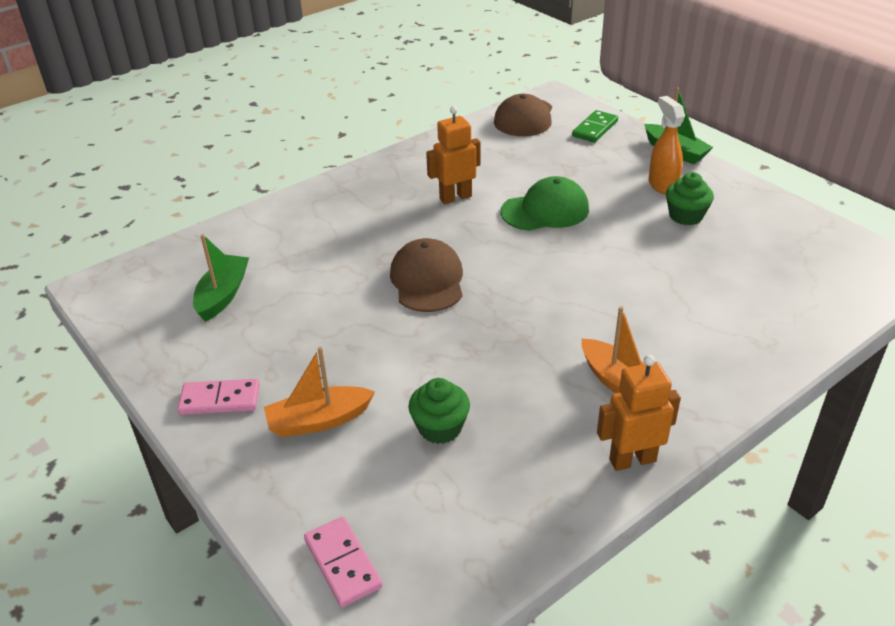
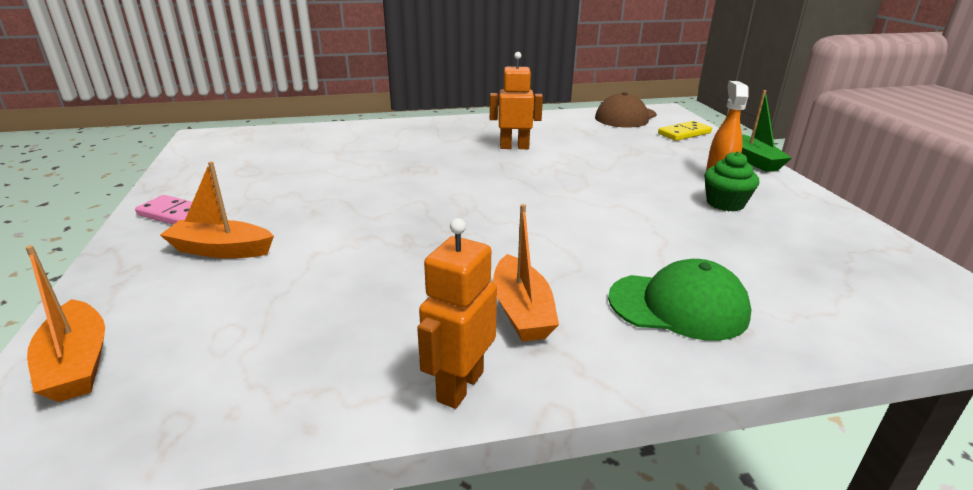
camera: 25 degrees right, 10 degrees down
(223, 295) = (271, 159): green boat -> none
(343, 563) = (77, 364): pink domino -> orange boat
(427, 280) = (429, 188): brown cap -> none
(440, 428) = (306, 288): green cupcake -> none
(545, 210) = (584, 170): green cap -> green cap (678, 306)
(594, 129) = (684, 133): green domino -> yellow domino
(632, 460) = (460, 386): orange robot -> orange robot turned 75 degrees counterclockwise

